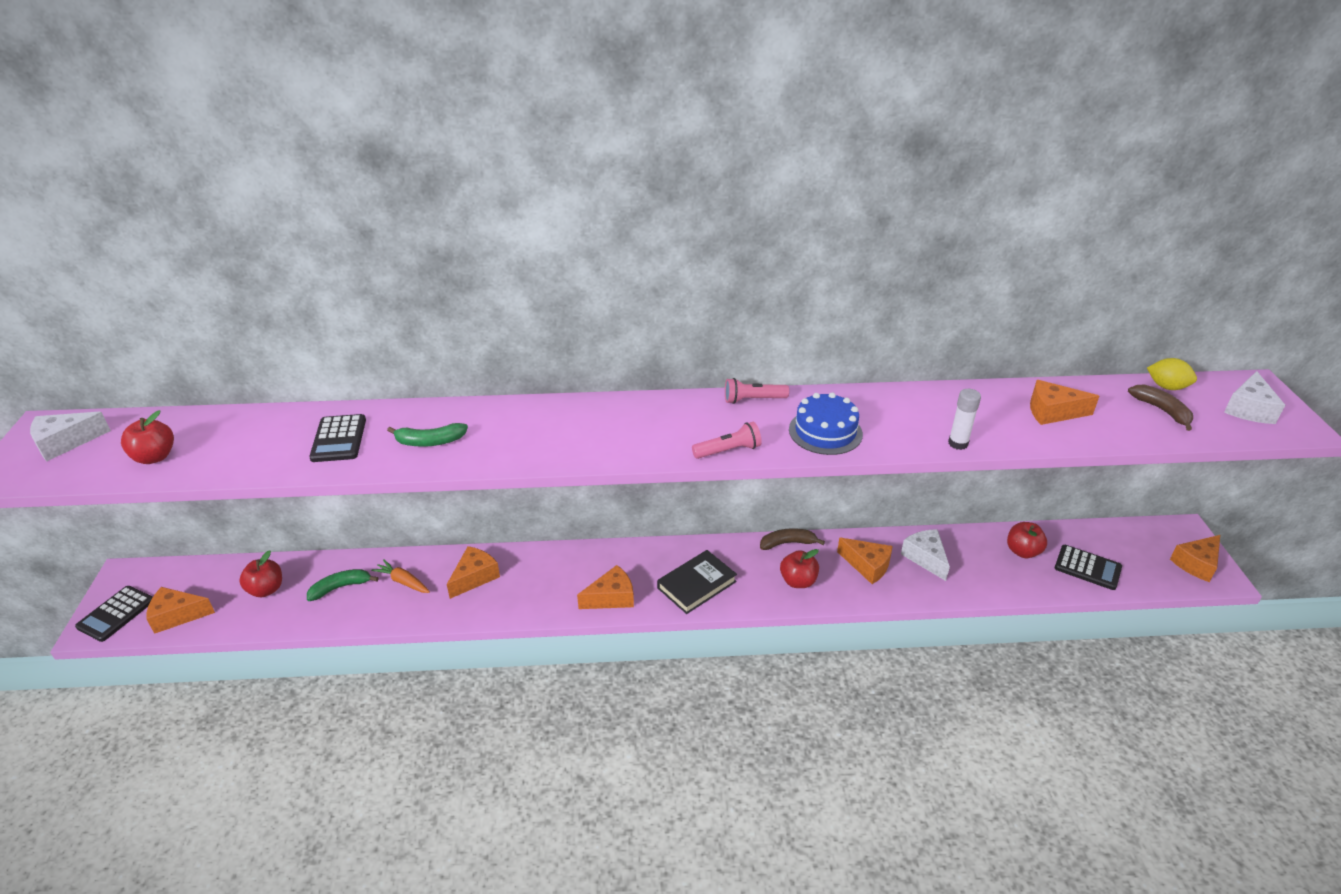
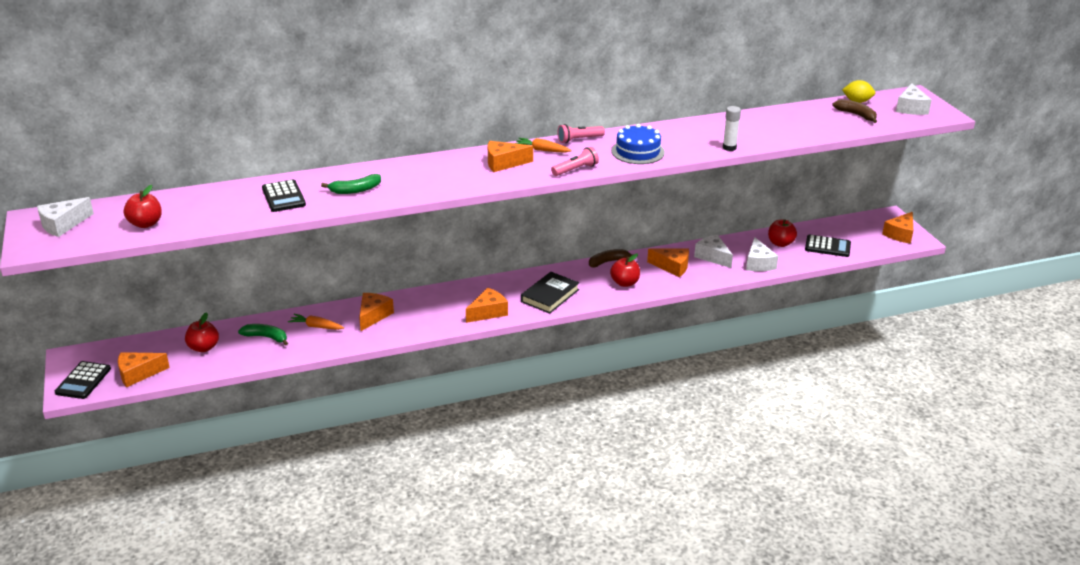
camera: 15 degrees left, 5 degrees down
(341, 587) = (266, 337): green banana -> green banana turned 60 degrees clockwise
(697, 410) = (542, 150): none -> orange carrot
(985, 580) = (758, 263): none -> white cheese
(1052, 412) = (786, 124): orange cheese -> orange cheese (504, 163)

